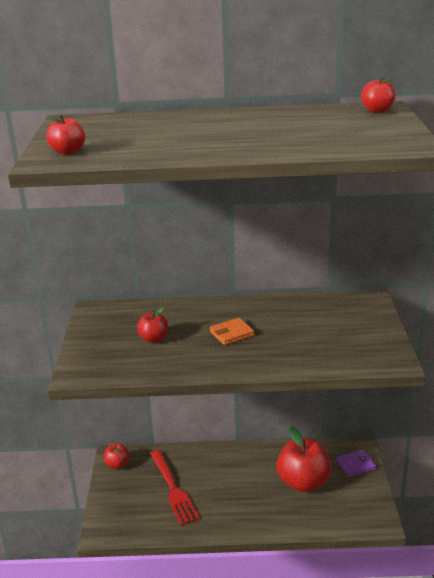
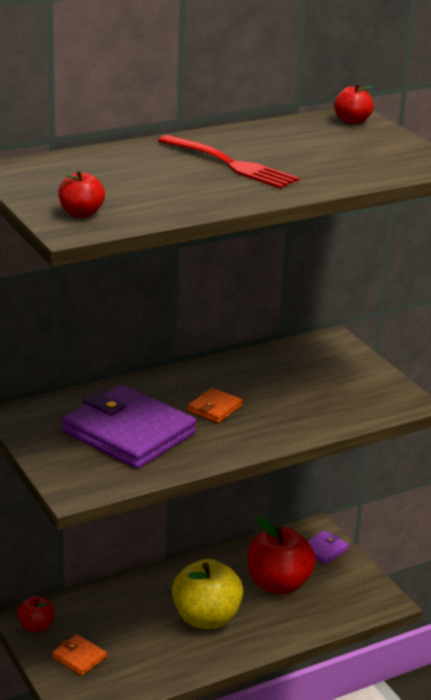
camera: 30 degrees left, 0 degrees up
(128, 496) = (79, 657): none -> orange wallet
(154, 339) = (128, 433): red apple -> purple wallet
(173, 488) = (129, 634): red fork -> red fork (229, 164)
(233, 493) = (206, 618): none -> yellow apple

